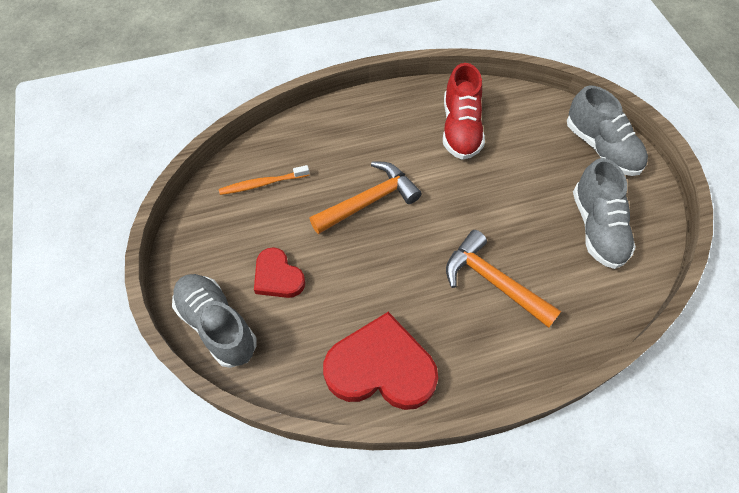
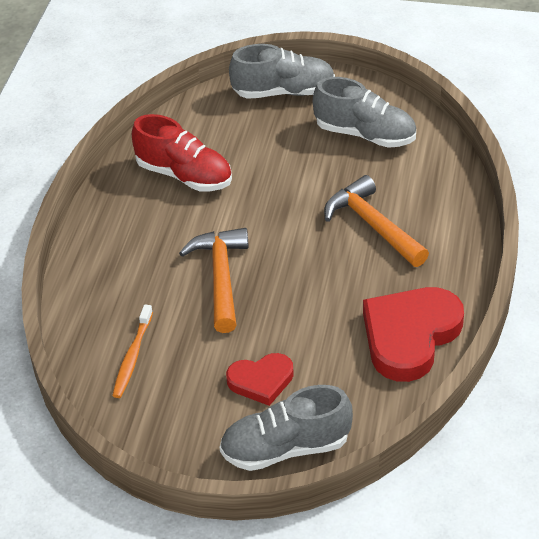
camera: 60 degrees left, 15 degrees down
(492, 281) = (372, 225): orange hammer -> orange hammer turned 75 degrees clockwise

